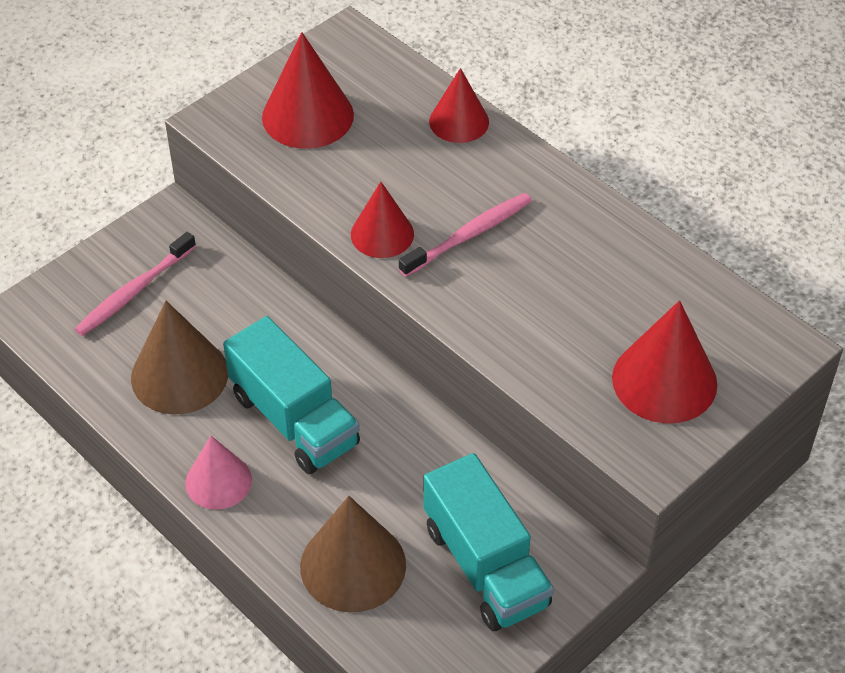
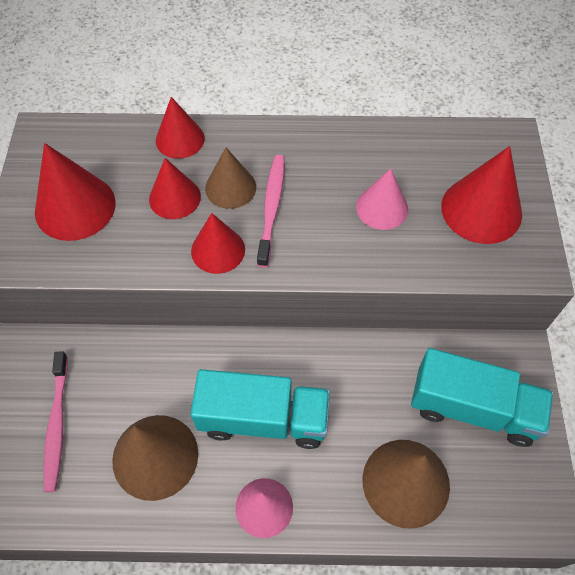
camera: 45 degrees left, 10 degrees up
(396, 166) = (174, 197): none -> red cone
(454, 193) = (230, 187): none -> brown cone
(570, 308) = (382, 208): none -> pink cone

